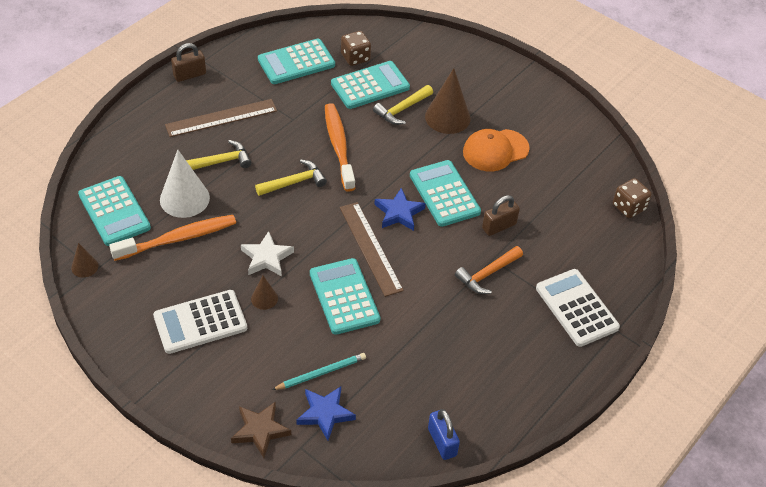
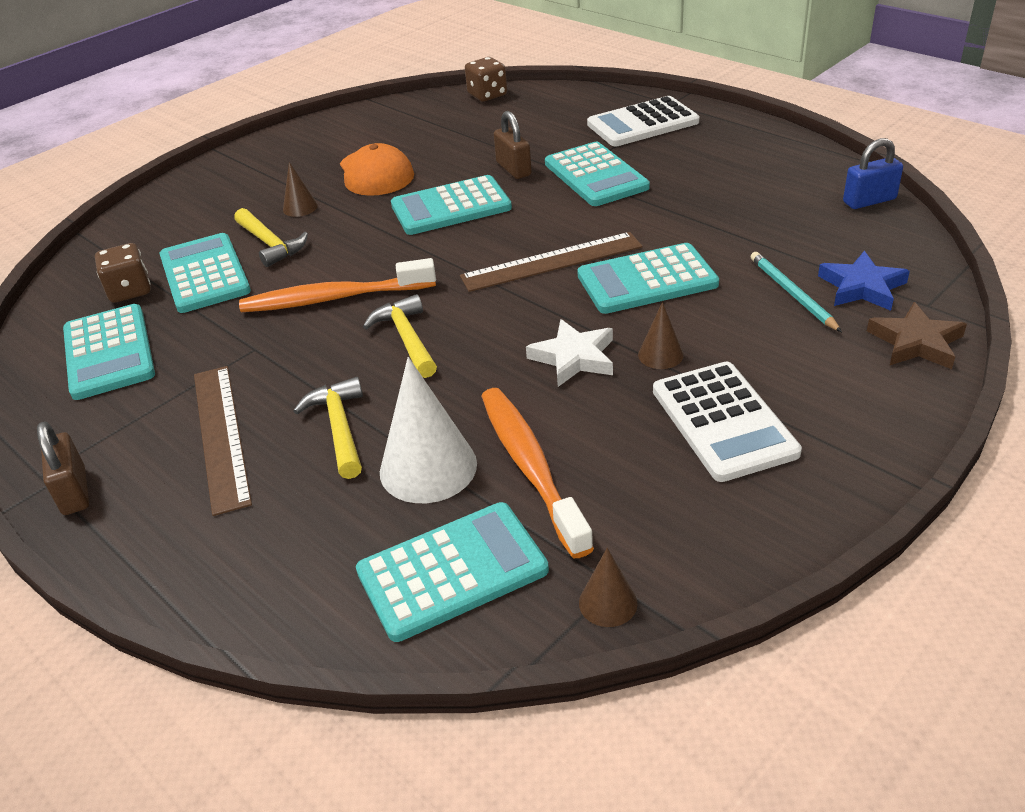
camera: 80 degrees left, 10 degrees down
(399, 213) = (484, 241): blue star -> none
(447, 117) = (300, 207): brown cone -> brown cone, size x0.51
(487, 274) = (595, 176): orange hammer -> turquoise calculator

